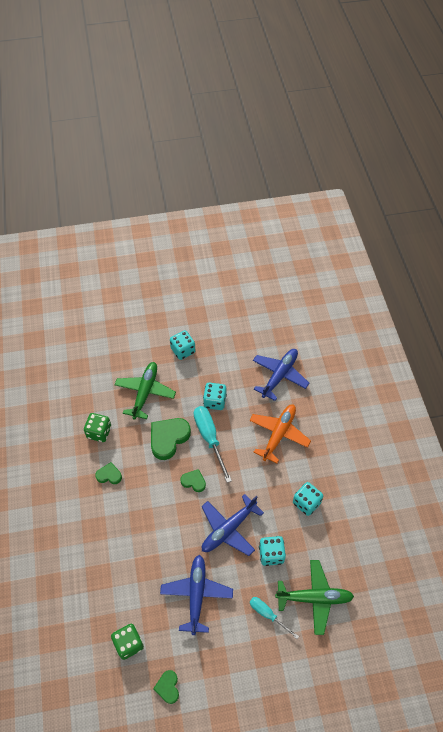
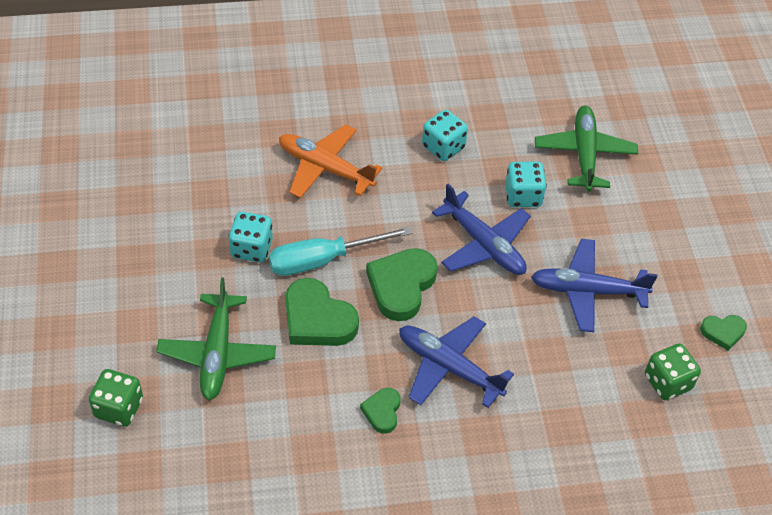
camera: 90 degrees left, 5 degrees down
(99, 432) = (293, 429): green dice -> green dice (119, 408)
(145, 392) = (217, 353): green plane -> green plane turned 105 degrees counterclockwise
(183, 350) = (135, 290): turquoise dice -> none
(193, 481) = (401, 286): green heart -> green heart, size x1.85
(268, 614) = (611, 208): turquoise screwdriver -> none
(279, 375) = (214, 156): blue plane -> blue plane (449, 367)

